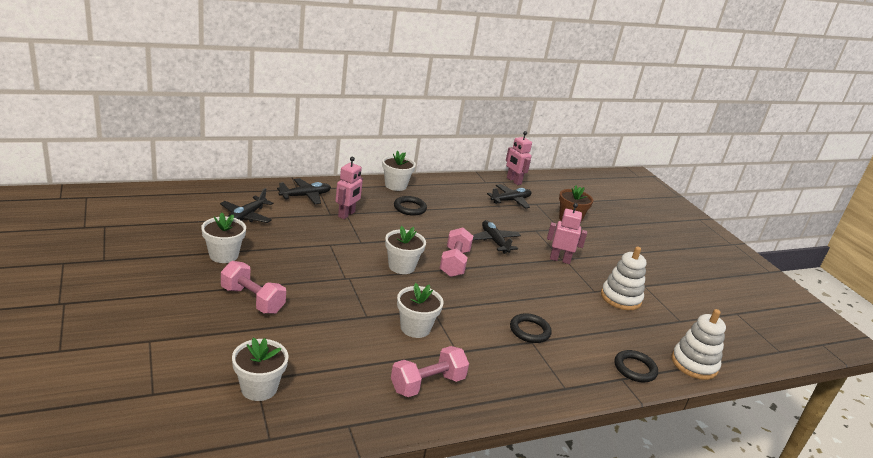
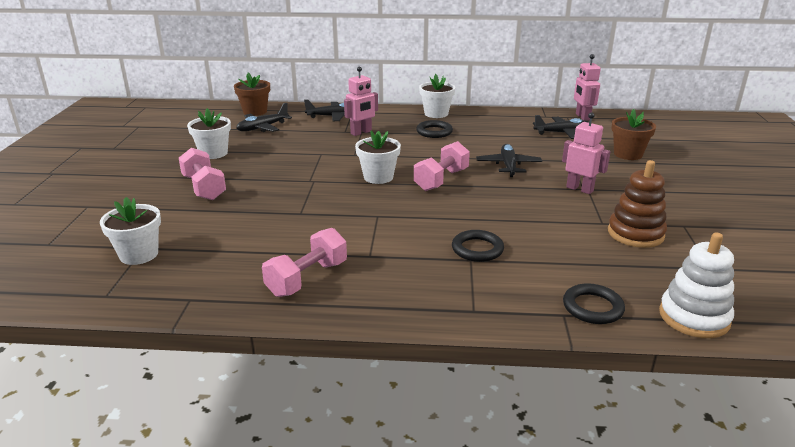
camera: 30 degrees right, 0 degrees up
(219, 195) = (255, 111): none -> brown flower pot
(415, 328) = (342, 229): white flower pot -> none
(427, 384) = (307, 279): pink dumbbell -> pink dumbbell turned 45 degrees counterclockwise
(620, 298) = (635, 234): white stacking toy -> brown stacking toy

